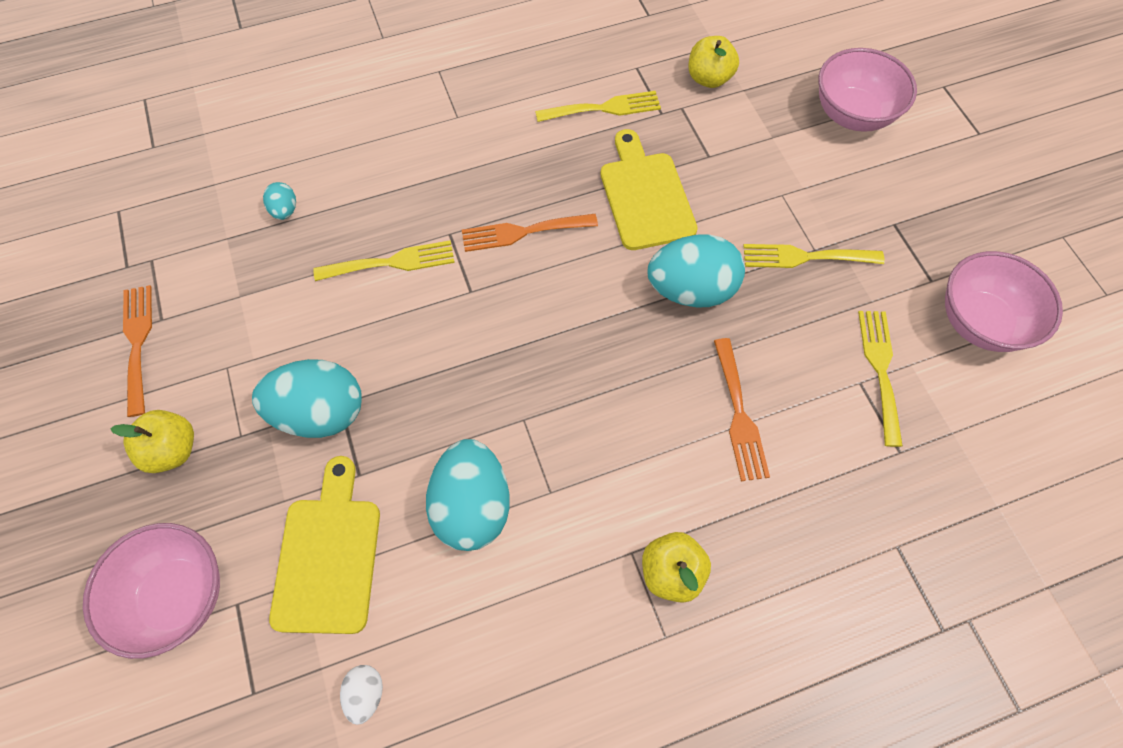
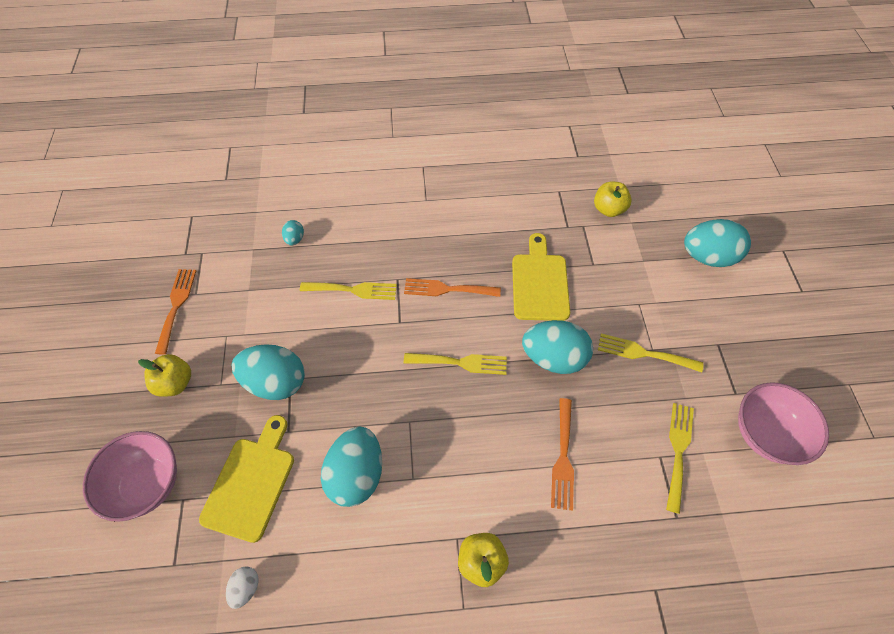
camera: 15 degrees right, 5 degrees down
(604, 108) = (528, 215): yellow fork -> yellow fork (460, 362)
(852, 115) = (707, 257): pink bowl -> turquoise egg

